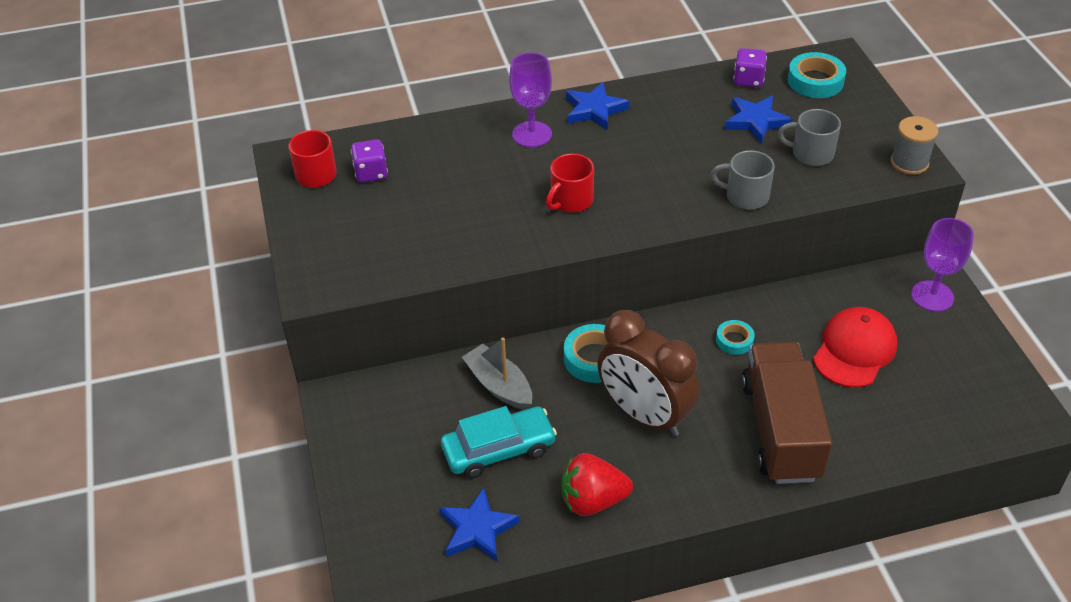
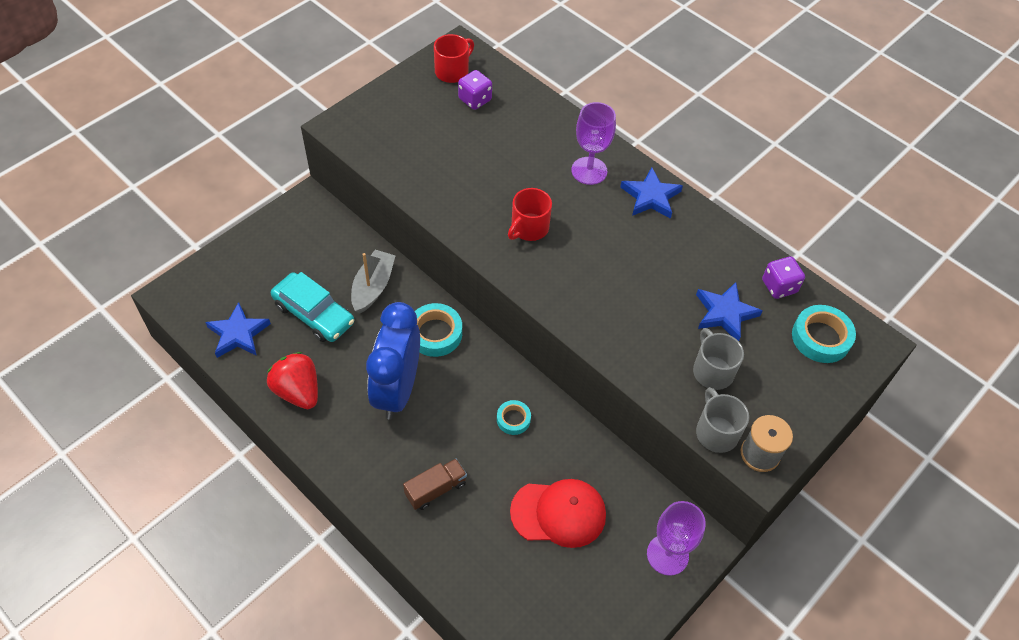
camera: 55 degrees right, 10 degrees up
(570, 201) = (529, 228): red mug -> red mug turned 60 degrees counterclockwise
(644, 415) = (397, 390): brown clock -> blue clock
(745, 196) = (619, 342): grey mug -> grey mug (716, 432)
(780, 430) = (436, 489): brown truck -> brown truck, size x0.47

